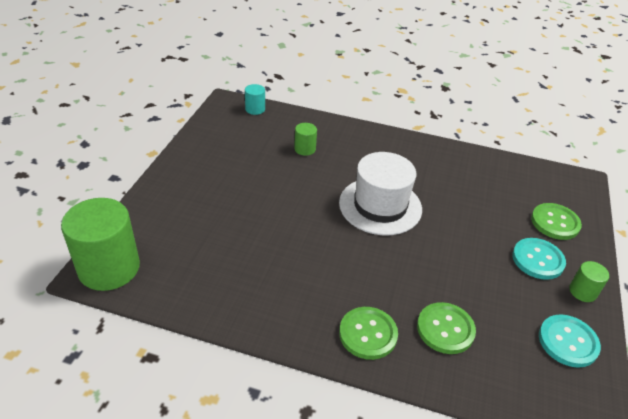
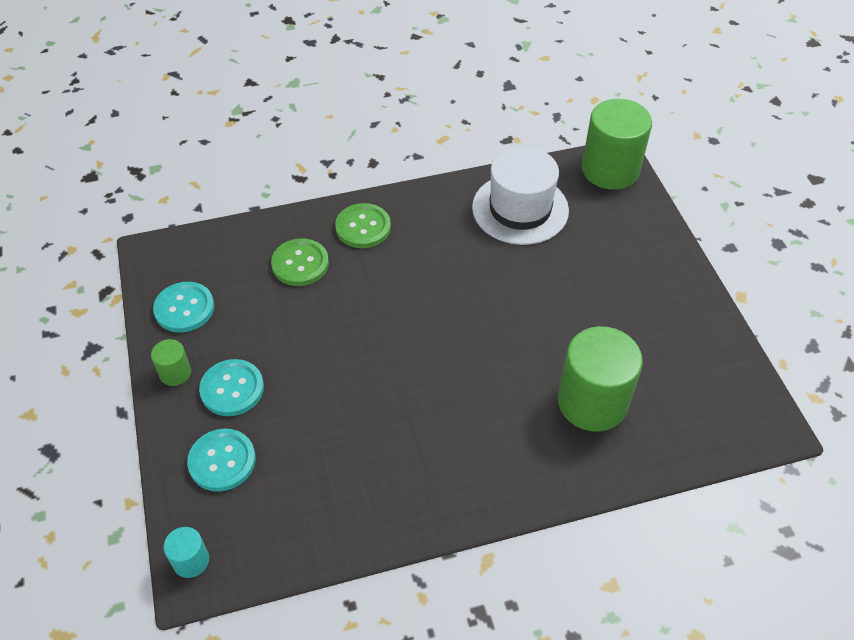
camera: 150 degrees right, 10 degrees up
(255, 109) = (724, 437): turquoise cylinder -> turquoise cylinder (191, 561)
(305, 149) = (592, 402): green cylinder -> green cylinder, size x2.17
(380, 206) = (439, 365): white hat -> white hat (520, 209)
(555, 222) = (222, 461): green button -> turquoise button

